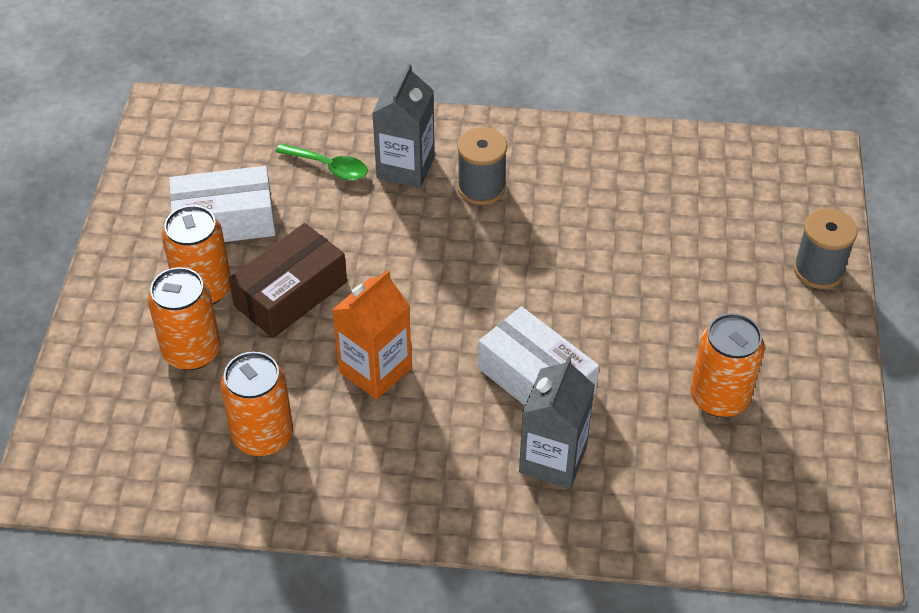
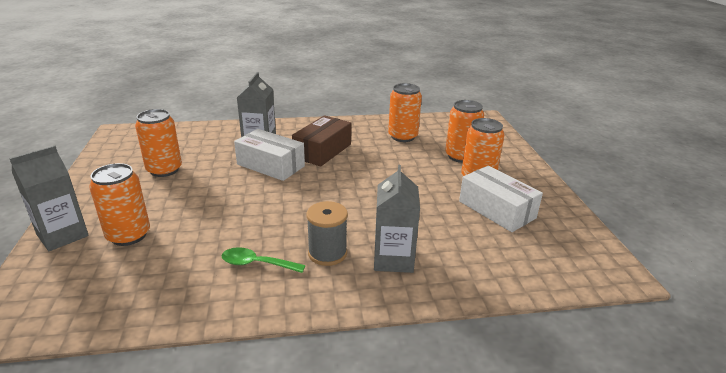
camera: 165 degrees right, 20 degrees down
(225, 221) = (496, 209): white box -> white box turned 75 degrees clockwise
(291, 294) = (426, 182): brown box -> brown box (322, 151)
(329, 167) = (452, 251): green spoon -> green spoon (256, 264)
(375, 370) = (360, 160): orange carton -> none
(732, 256) = (128, 235): none -> orange can
(818, 270) = (62, 235): grey spool -> grey carton

